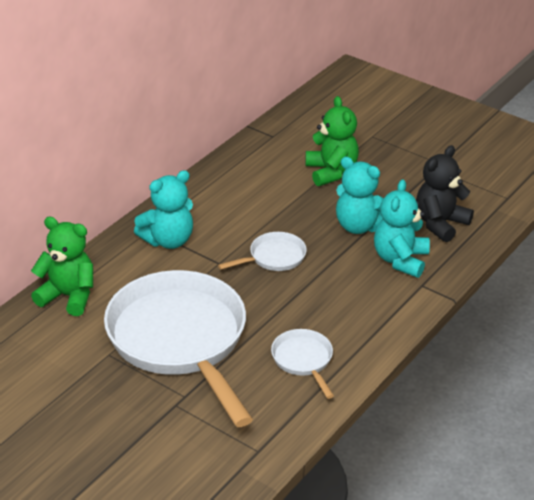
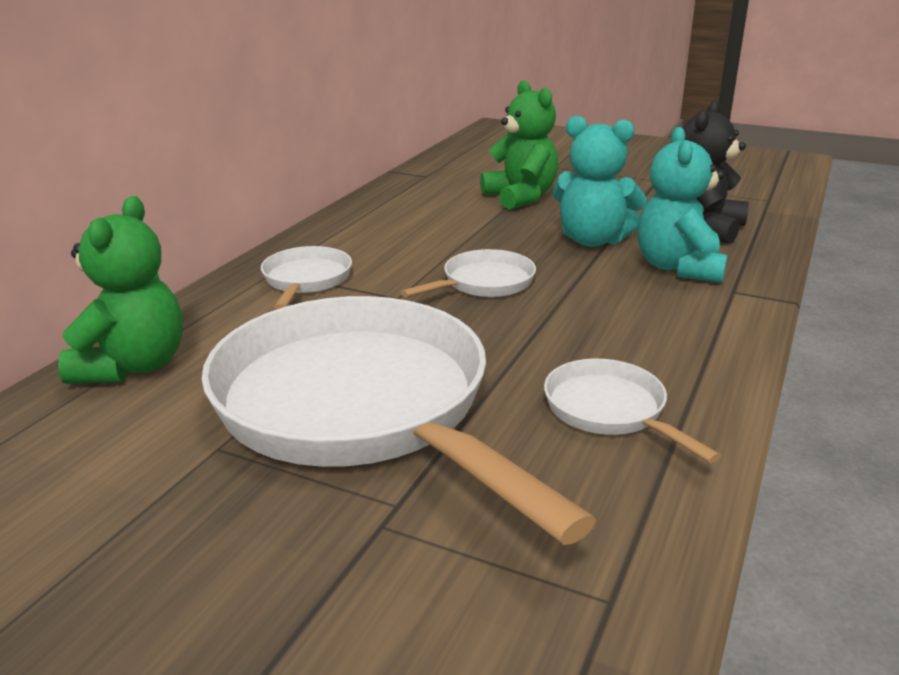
camera: 10 degrees left, 10 degrees down
(68, 296) = (133, 366): green teddy bear -> green teddy bear turned 90 degrees clockwise
(168, 240) = (306, 280): turquoise teddy bear -> white pan

